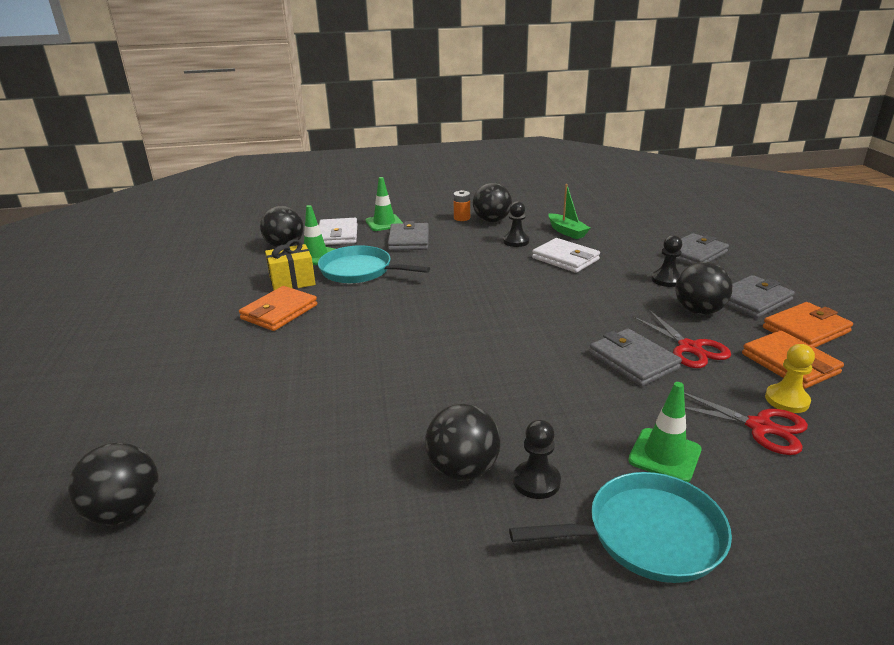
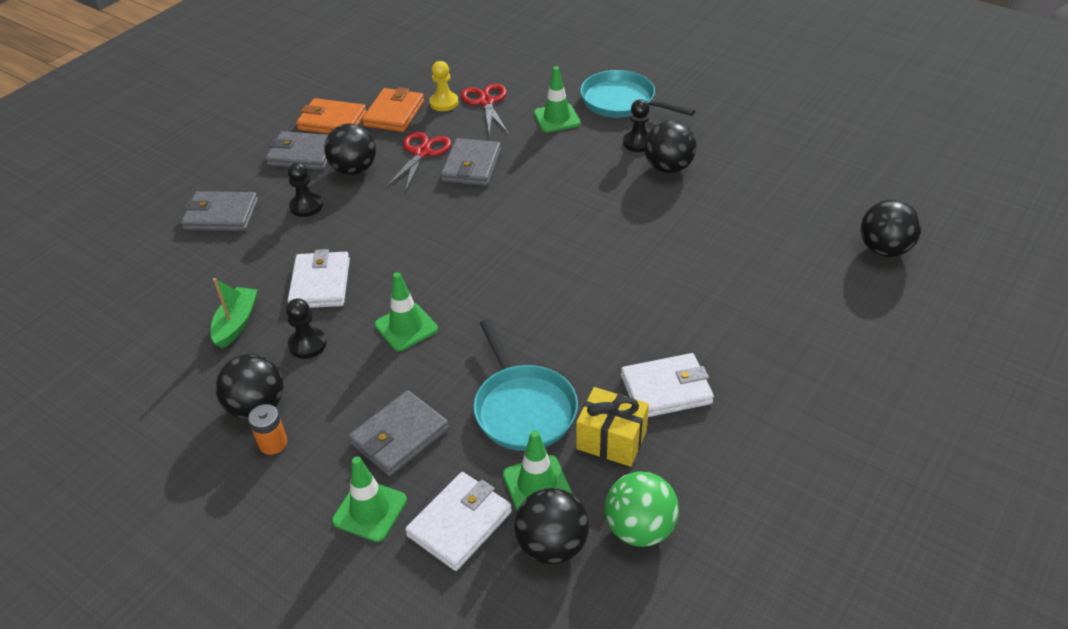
camera: 135 degrees left, 15 degrees up
(244, 265) = (639, 529): none -> green ball
(279, 312) = (666, 389): orange wallet -> white wallet
(480, 267) = (406, 327): none -> green traffic cone

